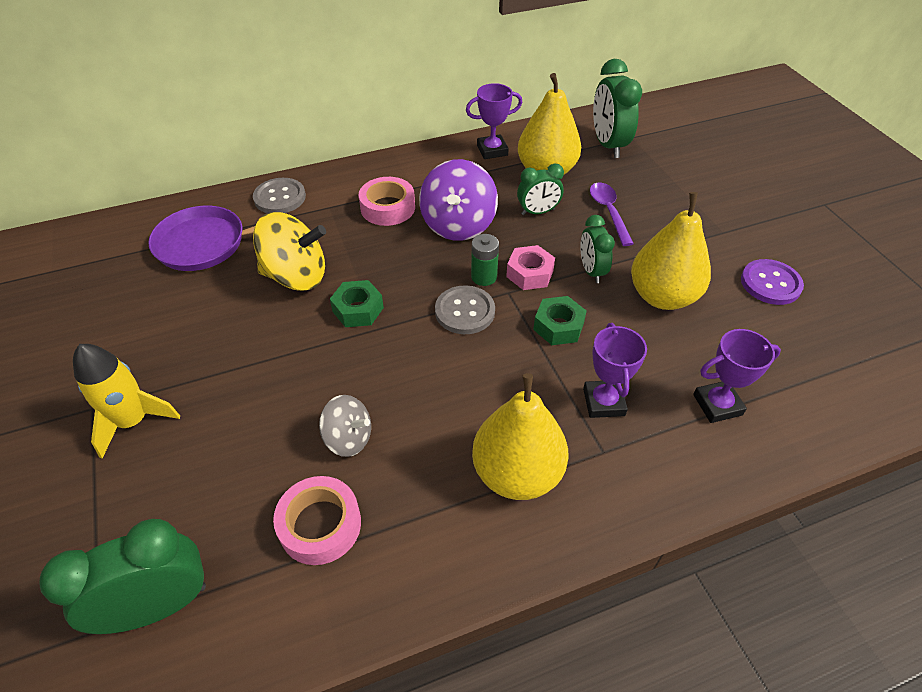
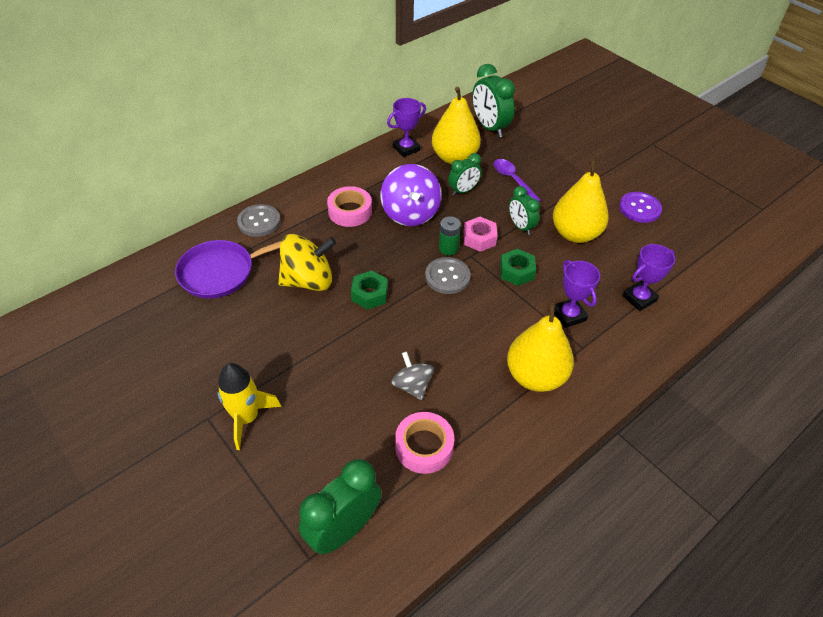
camera: 20 degrees left, 0 degrees up
(348, 438) = (412, 385): grey spinning top -> grey spinning top turned 120 degrees counterclockwise

